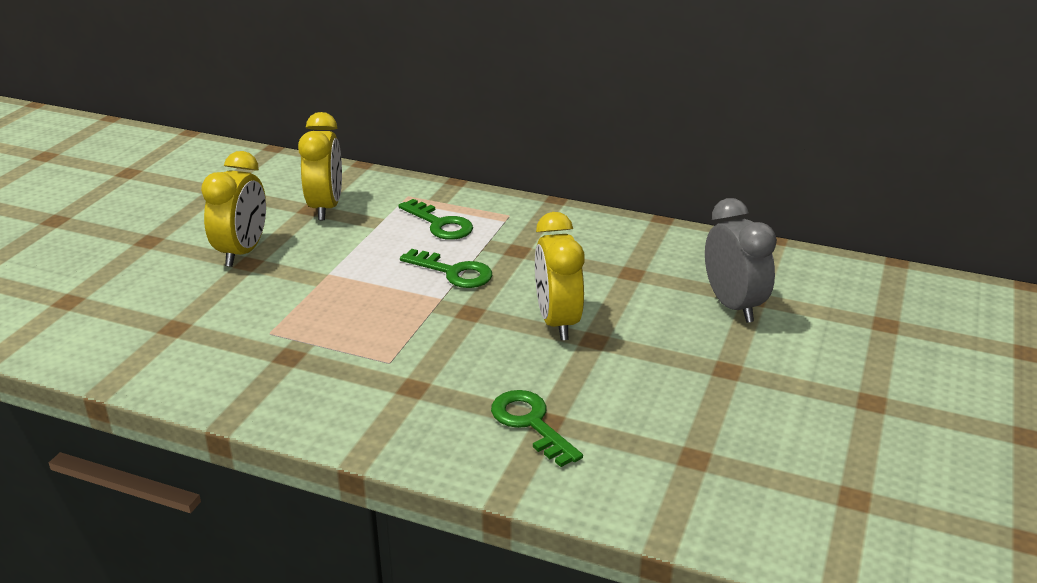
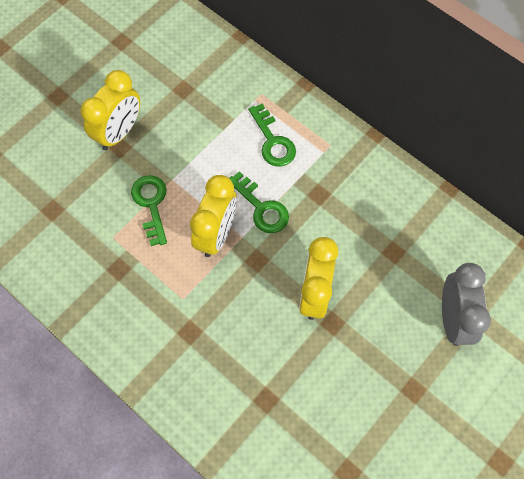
camera: 20 degrees right, 35 degrees up
(326, 207) = (194, 91): yellow clock -> yellow clock (216, 234)
(531, 423) = (253, 398): green key -> green key (151, 204)

